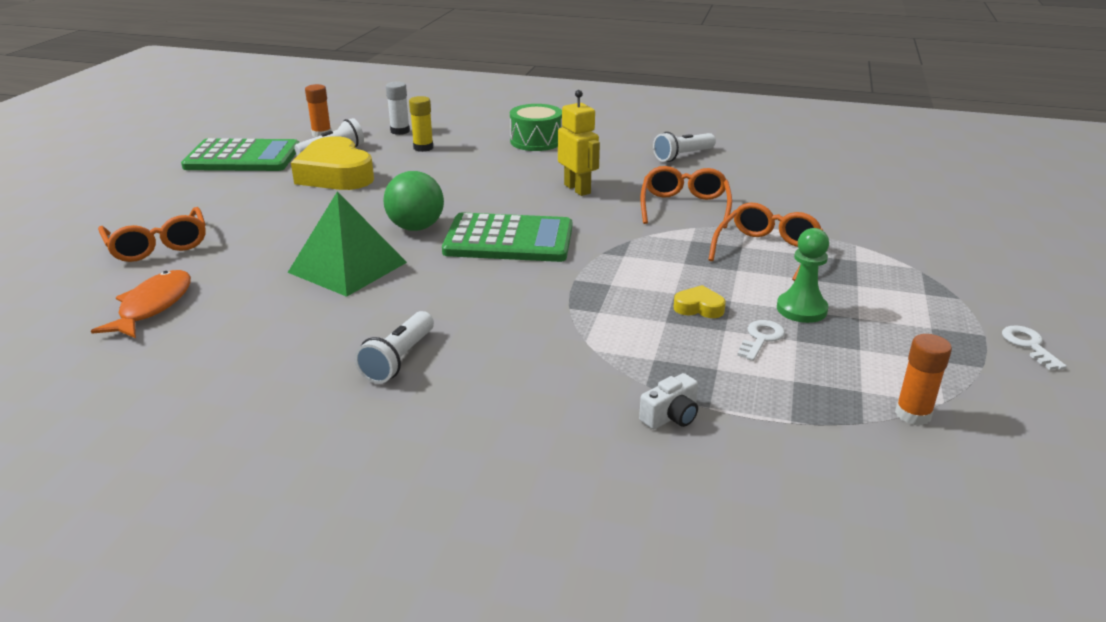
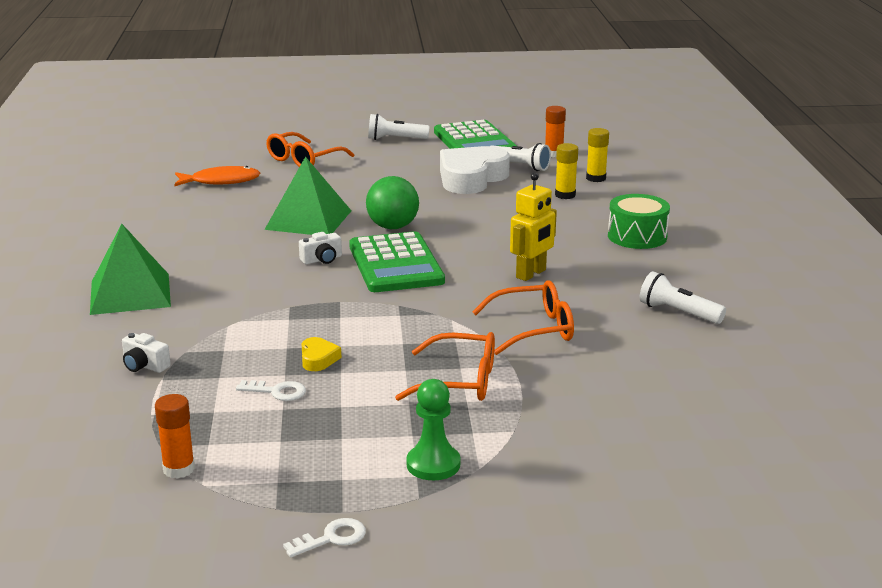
camera: 70 degrees right, 5 degrees down
(335, 174) = (471, 178): yellow heart -> white heart
(398, 360) = (185, 263): white flashlight -> white flashlight (395, 139)
(400, 131) = (596, 178): white glue stick -> yellow glue stick
(458, 410) = (130, 293): none -> green pyramid
(464, 274) = (322, 259): none -> white camera
(801, 309) = (342, 407): green pawn -> green pawn (433, 464)

